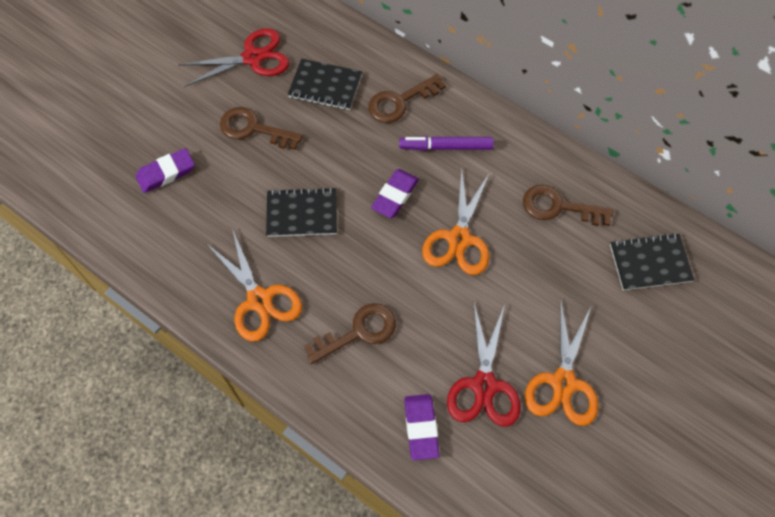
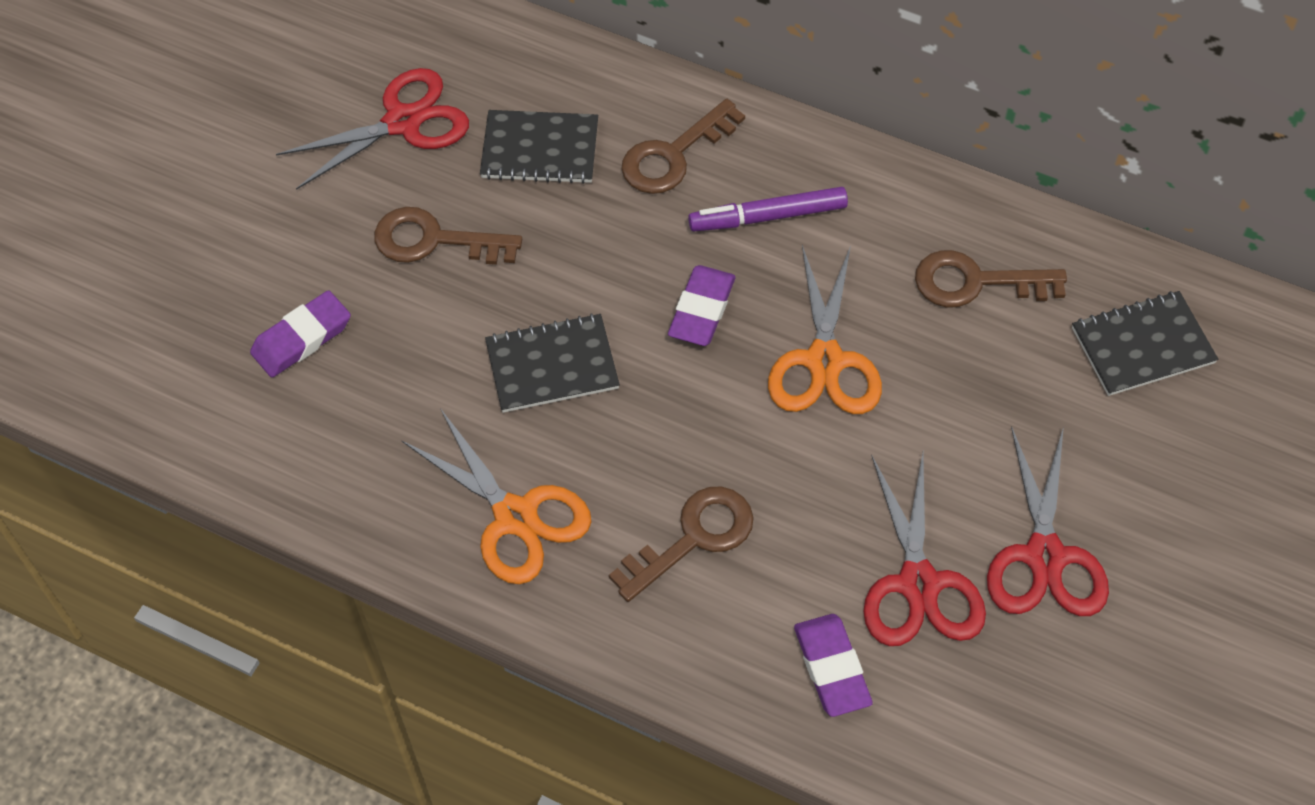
camera: 10 degrees left, 5 degrees down
(563, 382) = (1044, 556): orange scissors -> red scissors

